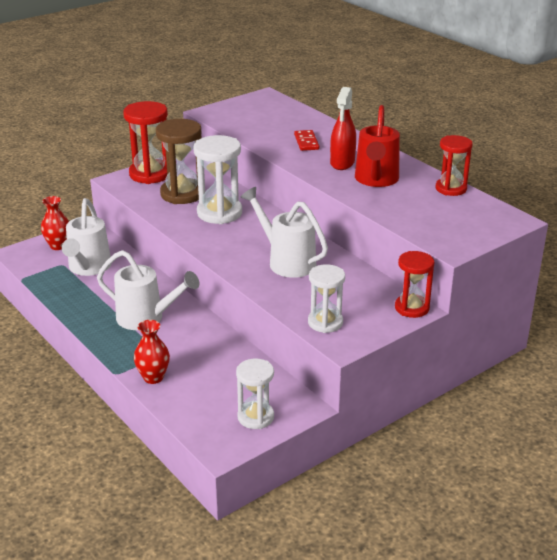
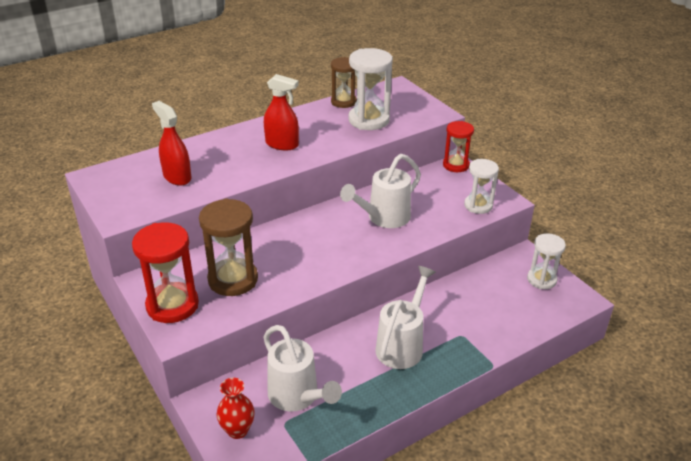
camera: 85 degrees left, 5 degrees up
(88, 268) = (297, 397): white watering can -> white watering can turned 45 degrees clockwise
(153, 377) = (497, 339): red vase -> none
(219, 213) = (284, 254): white hourglass -> white hourglass (369, 120)
(271, 125) = (177, 177): none -> red spray bottle
(306, 142) = (229, 159): red domino -> none
(376, 180) = (321, 132): red watering can -> none
(451, 189) = (343, 102): red hourglass -> brown hourglass

